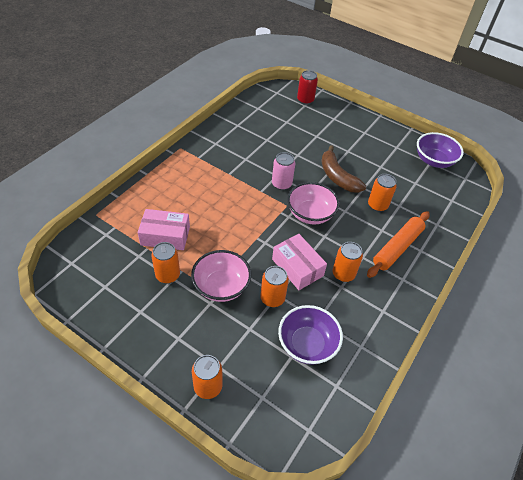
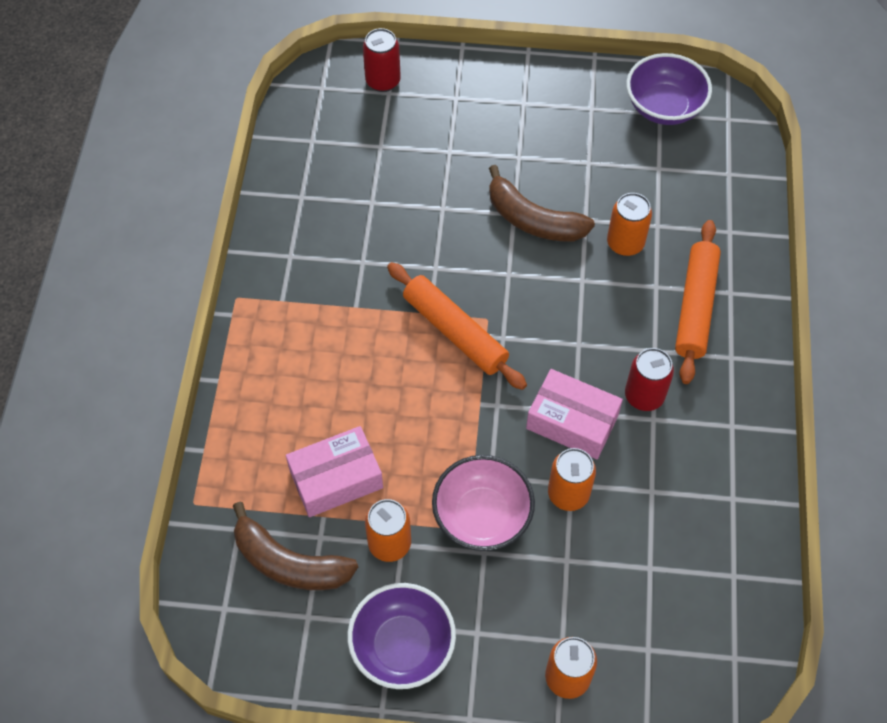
camera: 25 degrees left, 10 degrees up
(116, 259) = (289, 562): none -> brown banana
(267, 203) = (455, 332): none -> orange rolling pin
(281, 184) = (454, 282): pink can -> none
(307, 344) = (660, 538): purple bowl -> purple bowl (402, 646)
(310, 214) = (533, 315): pink bowl -> none
(343, 274) = (644, 396): orange can -> red can

